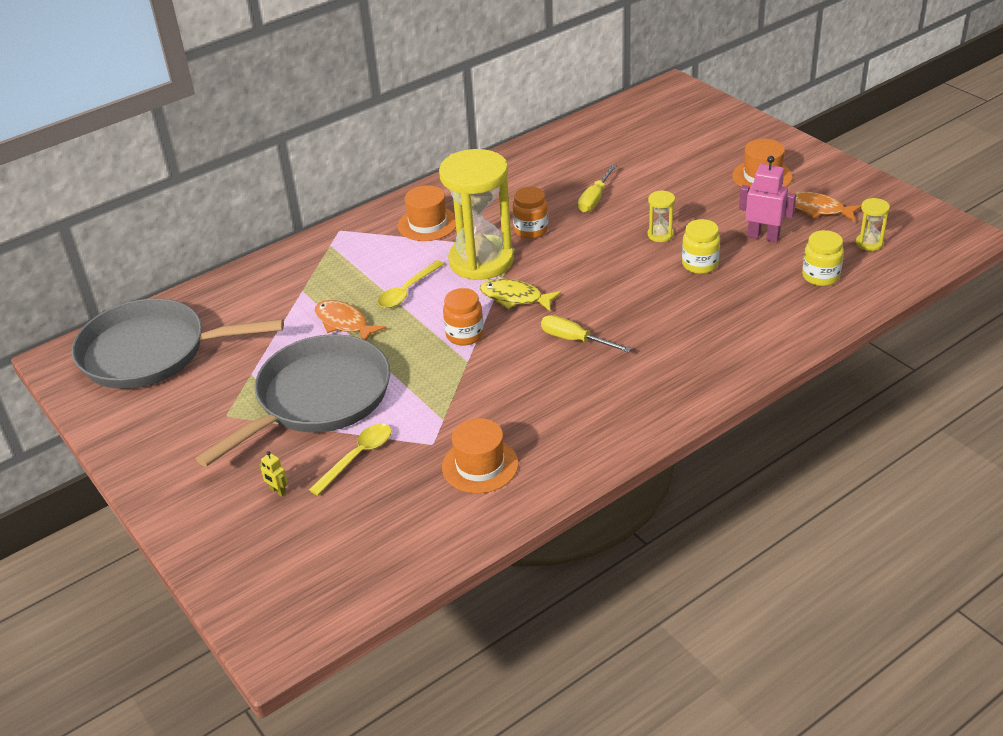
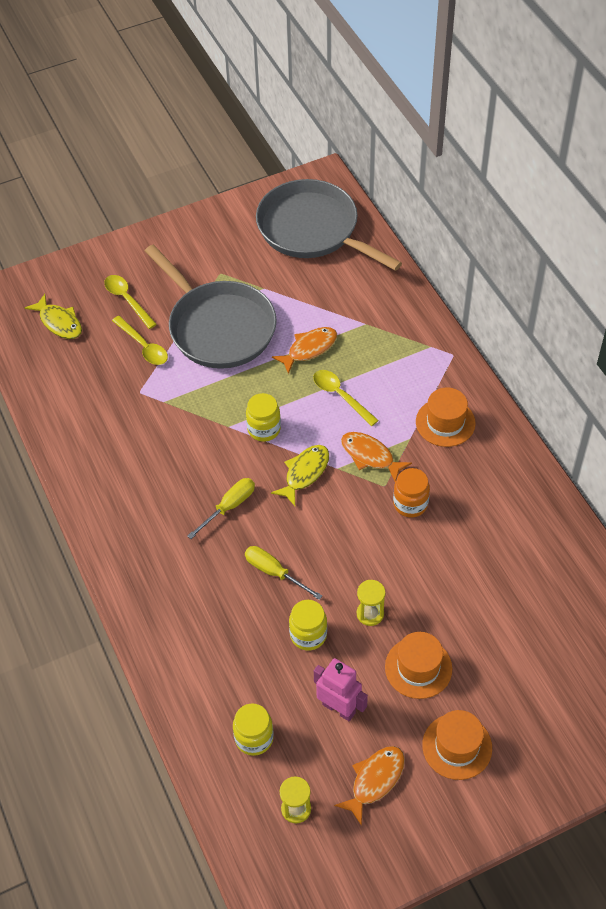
camera: 100 degrees right, 15 degrees up
(151, 352) = (312, 229): grey pan -> grey pan turned 60 degrees counterclockwise
(278, 491) = (127, 300): yellow robot -> yellow spoon
(324, 552) = (59, 322): none -> yellow fish
(465, 335) = (264, 429): orange jar -> yellow jar
(480, 465) = (104, 418): orange hat -> orange hat (418, 668)
(481, 261) = (370, 456): yellow hourglass -> orange fish
(595, 199) = (453, 570): yellow screwdriver -> yellow screwdriver (274, 572)
(763, 236) = (339, 708): pink robot -> pink robot turned 90 degrees counterclockwise

